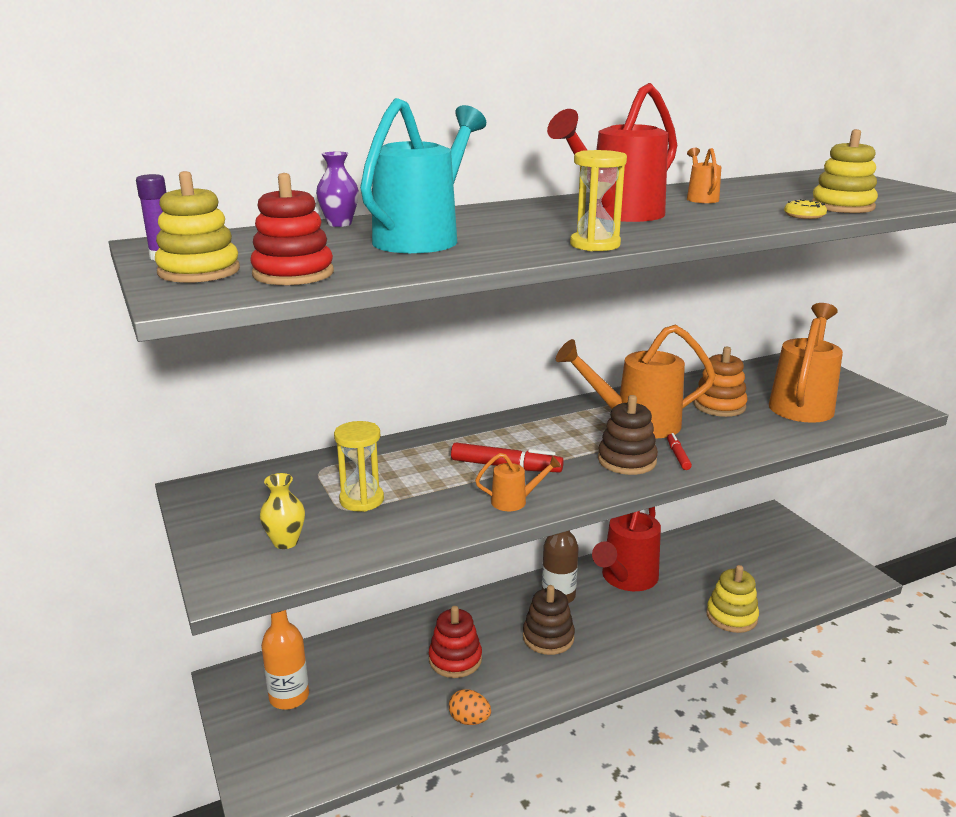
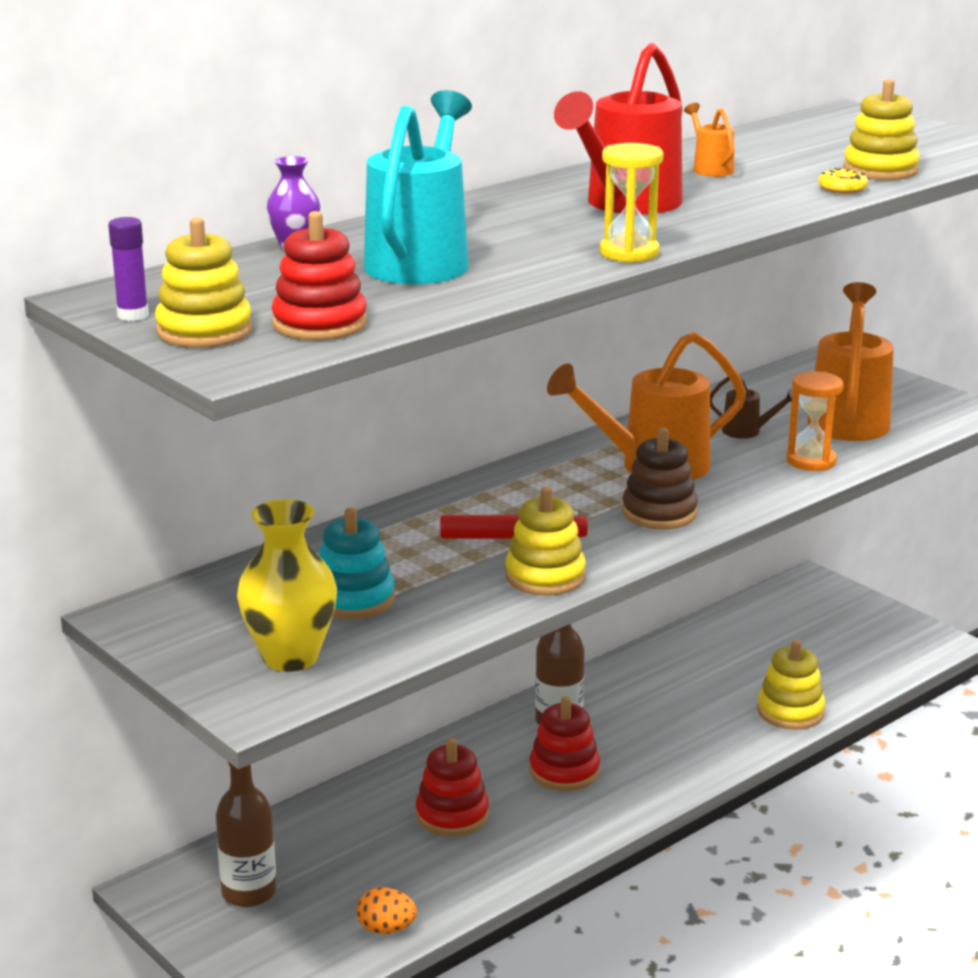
camera: 15 degrees left, 0 degrees up
(285, 542) = (290, 657): yellow vase -> yellow vase, size x1.77
(289, 697) = (249, 892): orange bottle -> brown bottle
(361, 500) = (353, 599): yellow hourglass -> turquoise stacking toy
(469, 720) = (500, 877): orange egg -> orange egg (386, 929)
(514, 501) = (545, 576): orange watering can -> yellow stacking toy
(548, 637) = (564, 771): brown stacking toy -> red stacking toy
(626, 579) = (641, 687): red watering can -> none
(678, 456) = (719, 500): red marker -> none
(719, 406) = (747, 432): orange stacking toy -> brown watering can
(762, 433) = (811, 461): none -> orange hourglass

